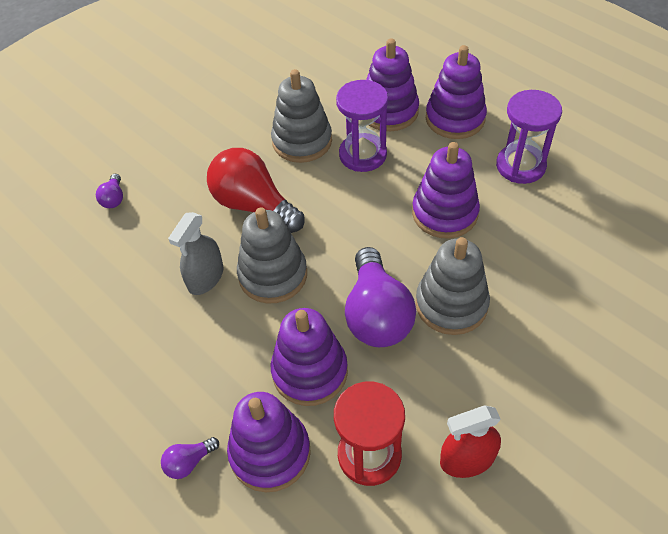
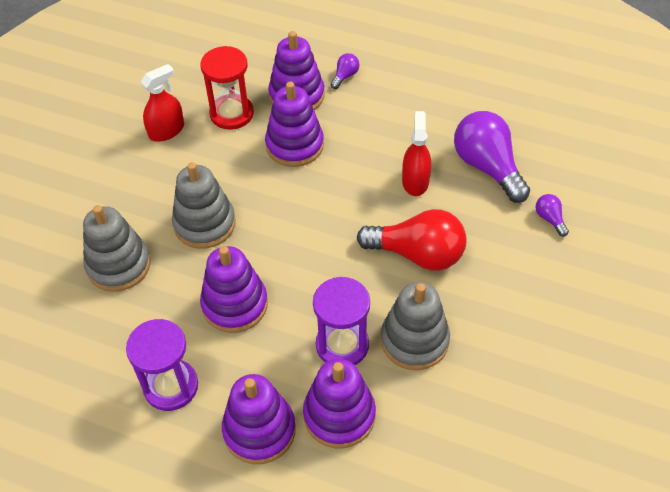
camera: 155 degrees right, 0 degrees up
(205, 277) = (415, 181): grey spray bottle -> red spray bottle
(273, 275) = (361, 200): grey stacking toy -> grey stacking toy (118, 265)
(377, 314) = (262, 198): purple light bulb -> purple light bulb (487, 167)

